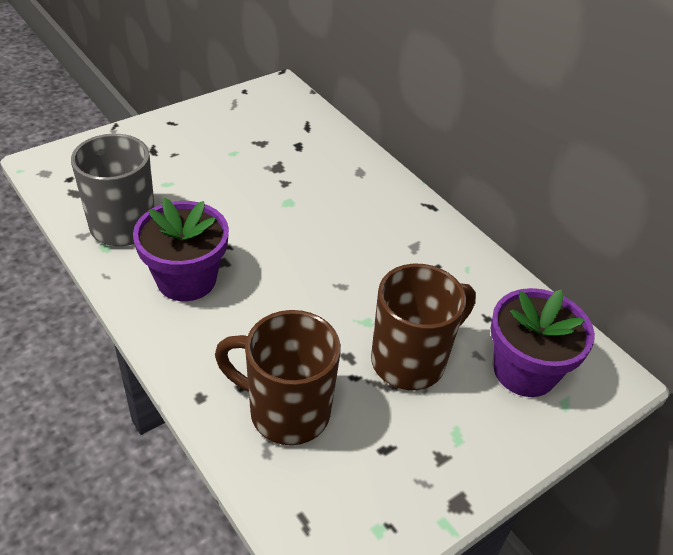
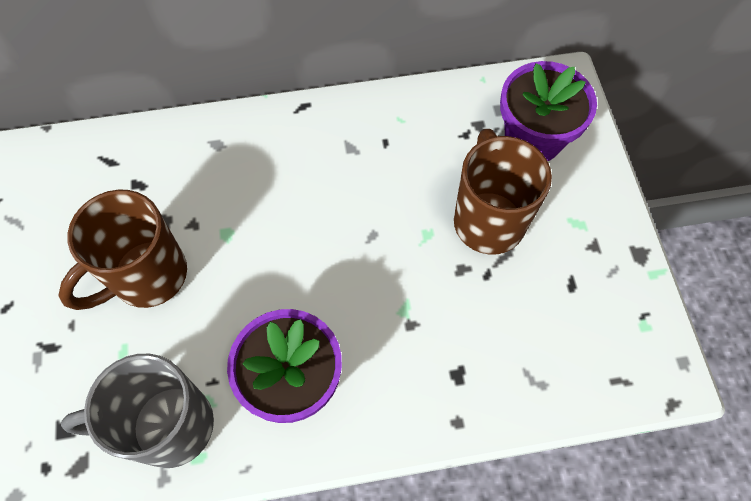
camera: 60 degrees left, 20 degrees up
(286, 411) = (504, 350): brown mug -> brown mug (147, 276)

